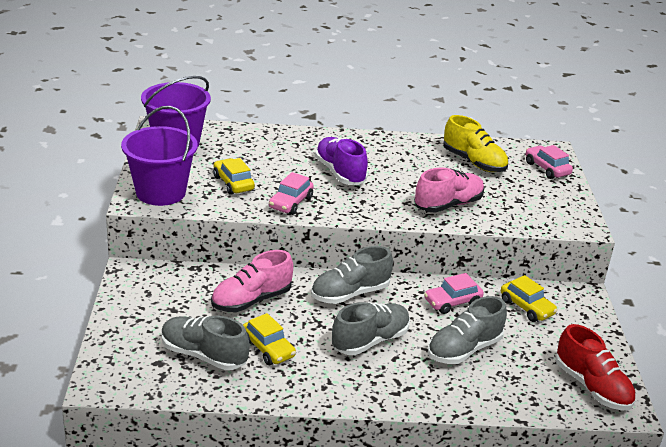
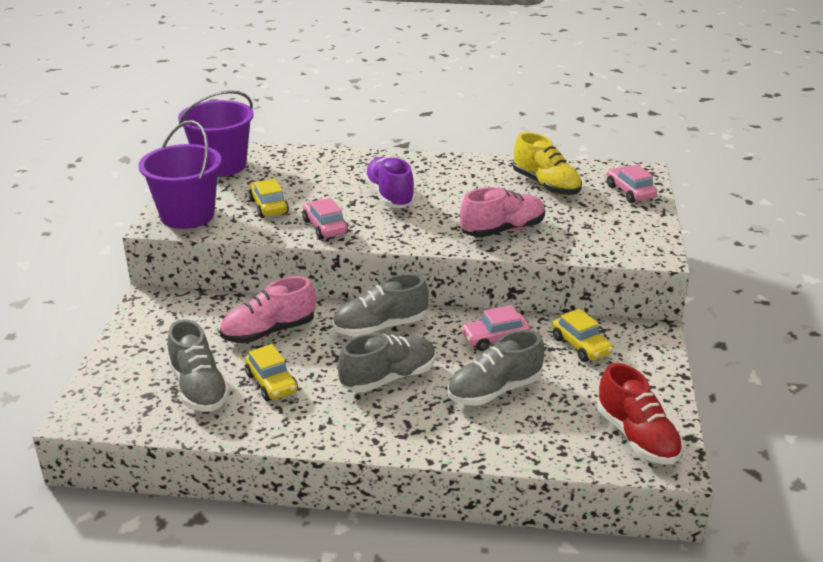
camera: 10 degrees right, 0 degrees up
(203, 355) = (199, 388): grey shoe -> grey shoe turned 150 degrees counterclockwise
(291, 203) = (325, 227): pink car -> pink car turned 120 degrees clockwise

